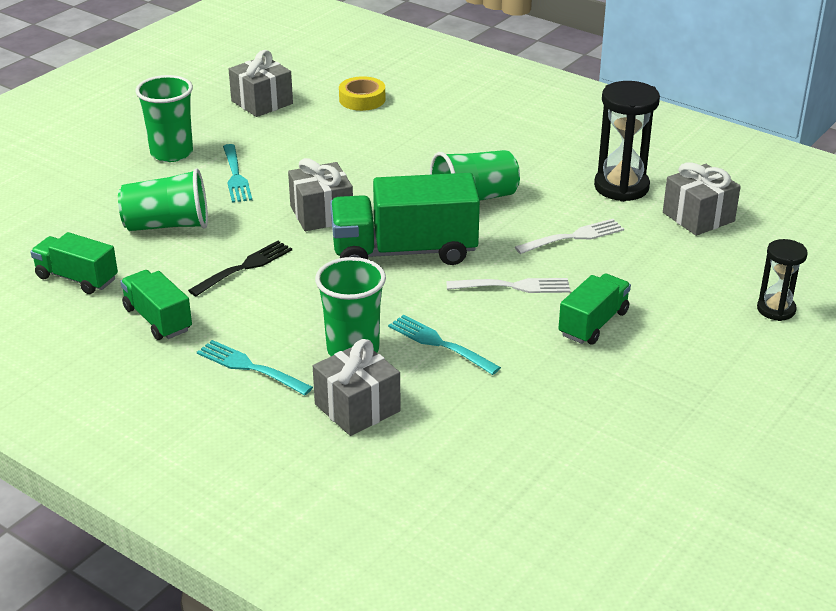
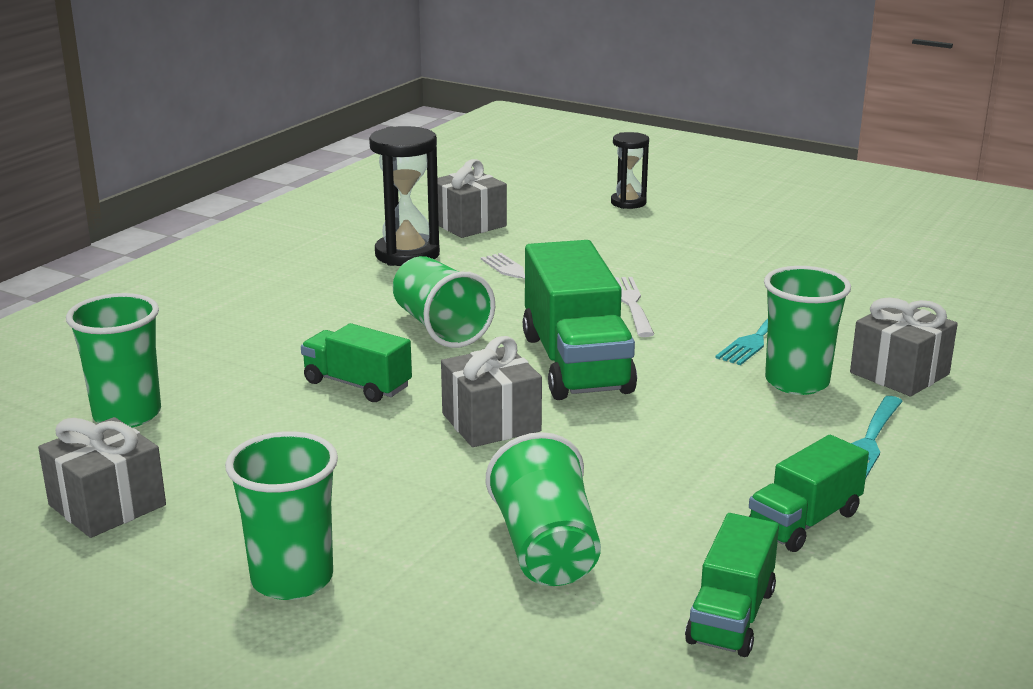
camera: 95 degrees left, 10 degrees down
(236, 176) = (380, 503): turquoise fork -> none
(244, 267) = (647, 468): black fork -> none
(362, 99) = (127, 415): yellow tape -> green cup
(593, 324) = (685, 269): green truck -> green truck (357, 385)

